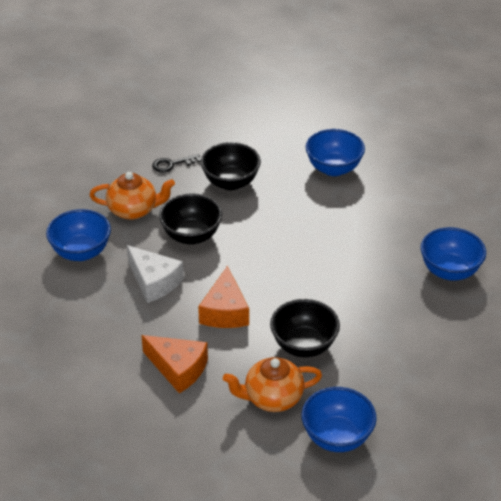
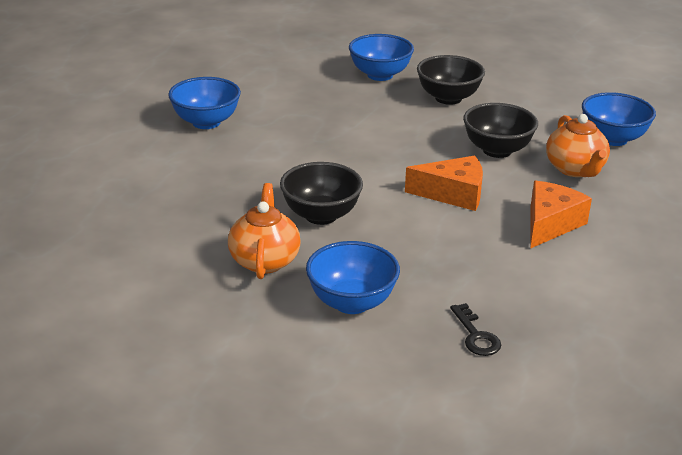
camera: 90 degrees left, 10 degrees down
(154, 282) = (407, 242): white cheese -> none
(172, 164) = (169, 230): black key -> black key (476, 335)
(230, 182) = (218, 187): black bowl -> black bowl (448, 98)

